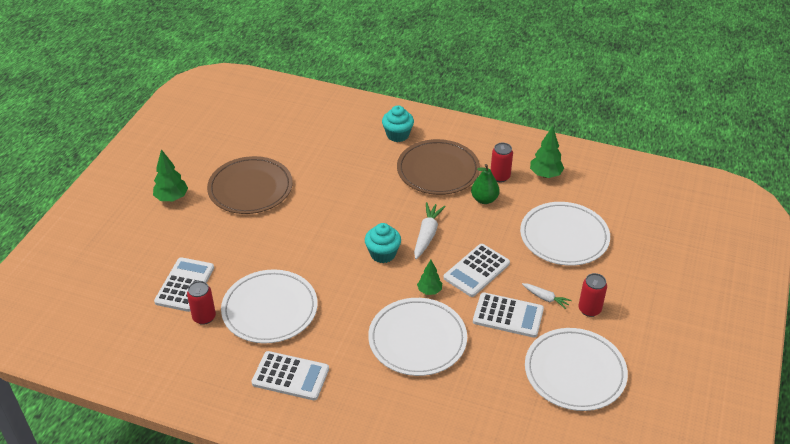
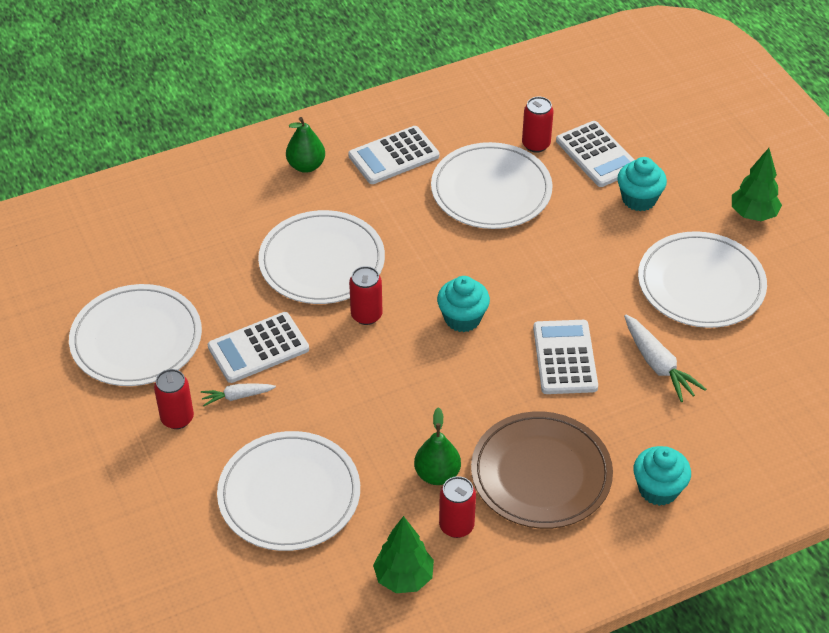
camera: 135 degrees right, 5 degrees up
(207, 245) = (639, 199): none -> turquoise cupcake
(250, 188) = (701, 284): brown plate -> white plate
(350, 413) = (306, 166): none -> green pear
(427, 235) = (445, 375): white carrot -> white carrot (658, 365)
(429, 291) = (366, 315): green tree -> red can
(476, 270) = (343, 373): white calculator -> white calculator (565, 357)

